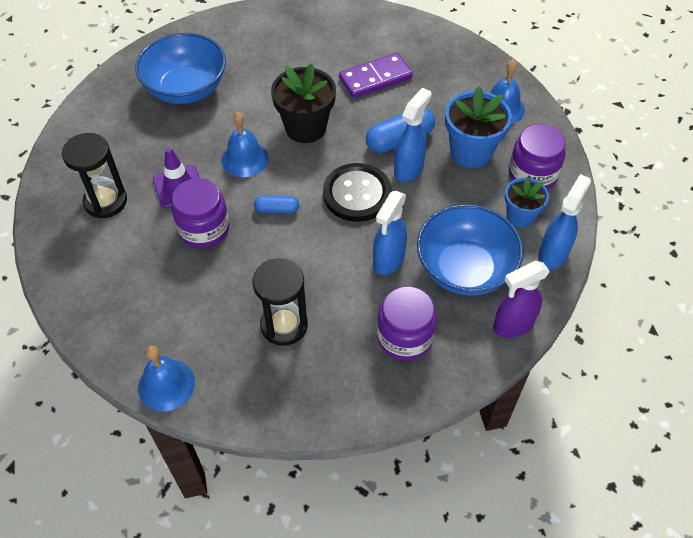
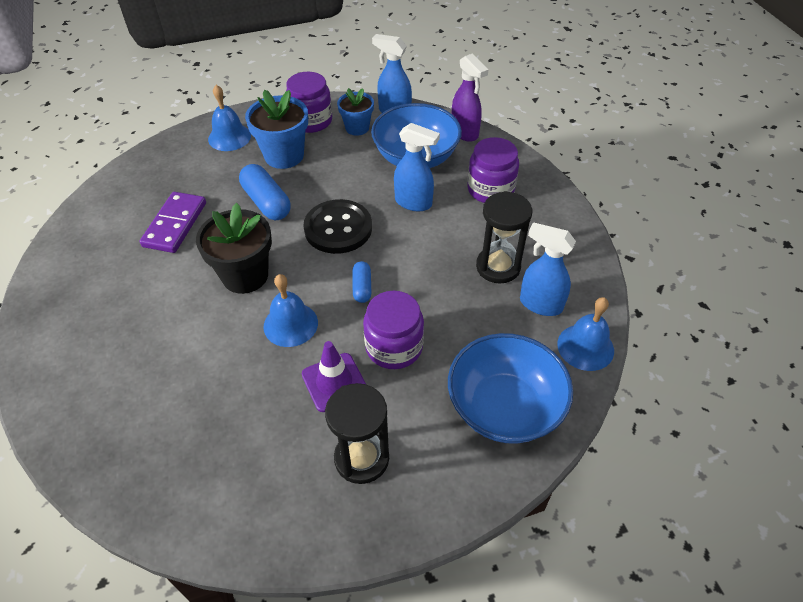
camera: 95 degrees left, 5 degrees down
(186, 88) = (165, 404): blue bowl -> blue bowl (504, 407)
(375, 78) = (175, 224): purple domino -> purple domino turned 45 degrees clockwise
(409, 168) = (305, 194): blue spray bottle -> blue spray bottle (540, 304)

